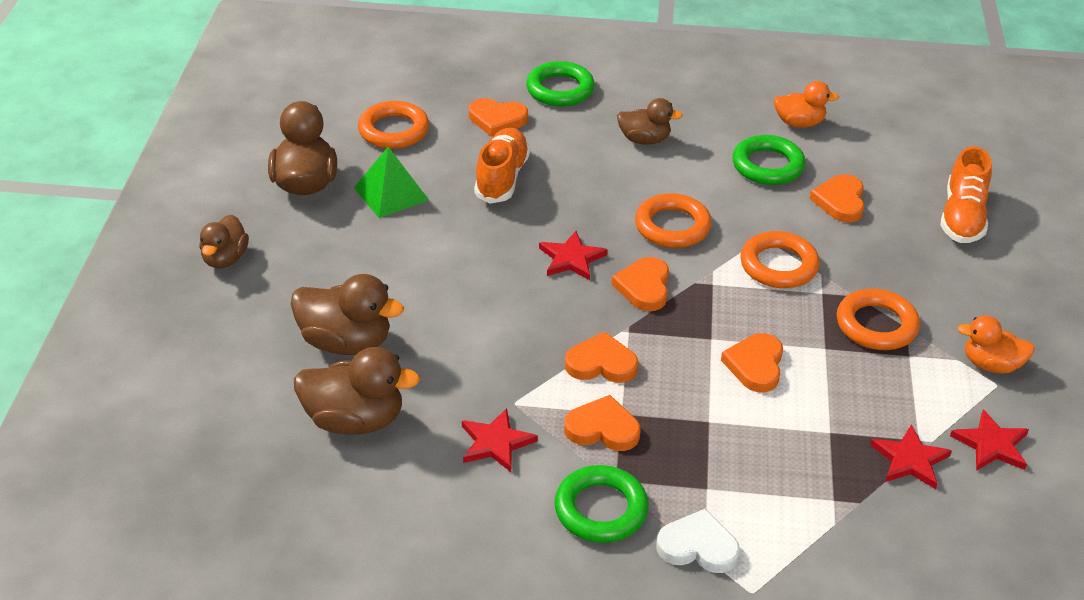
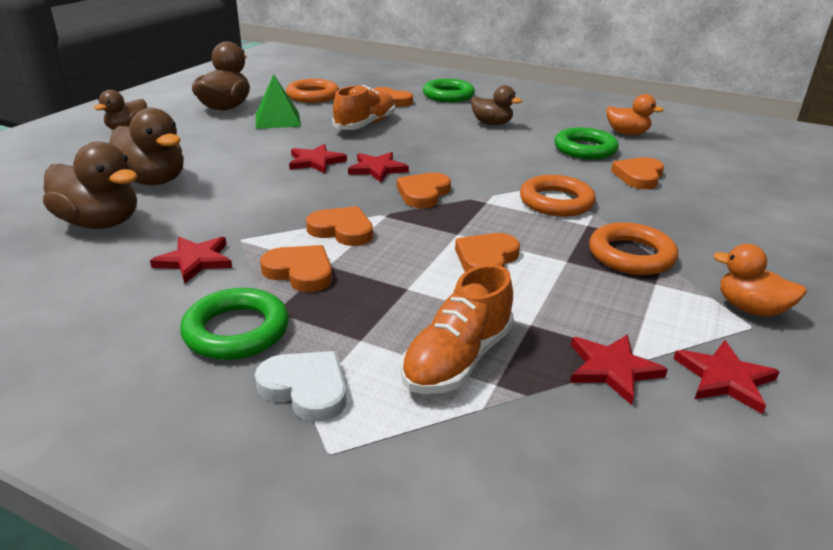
camera: 20 degrees right, 10 degrees down
(496, 263) = (315, 161): none -> red star
(672, 226) = (477, 166): orange ring -> none
(962, 217) = (757, 203): orange shoe -> orange shoe (457, 359)

